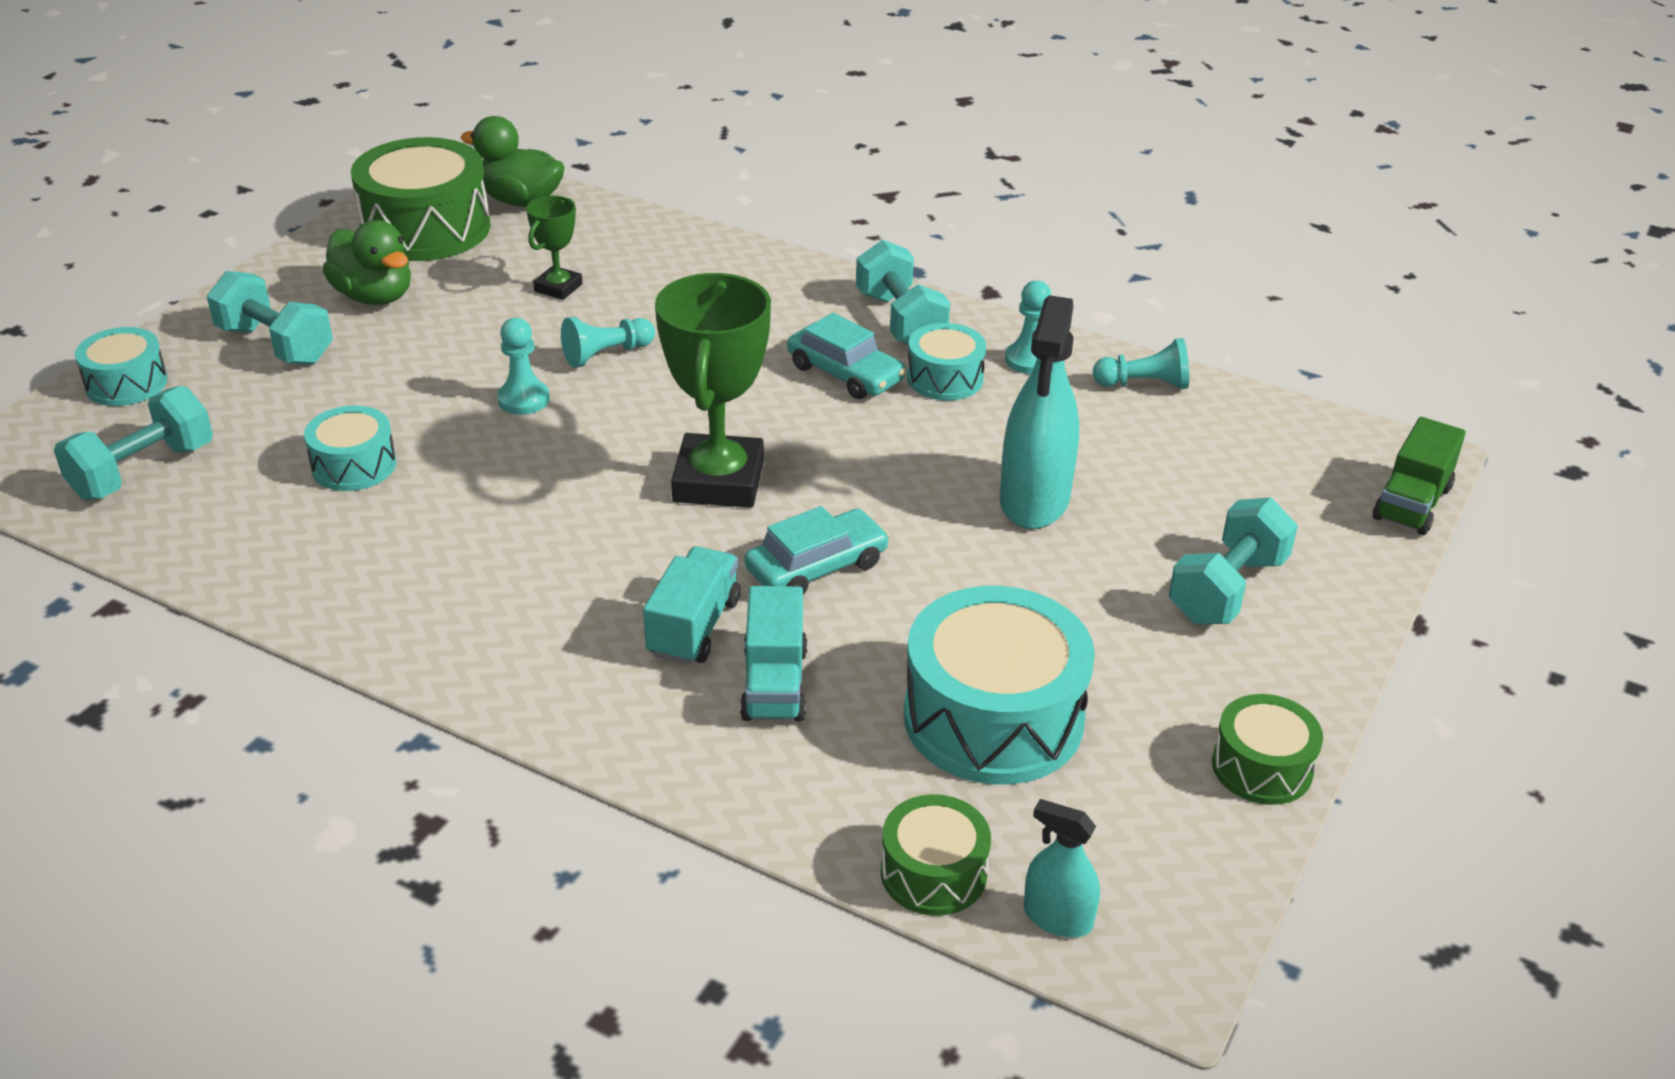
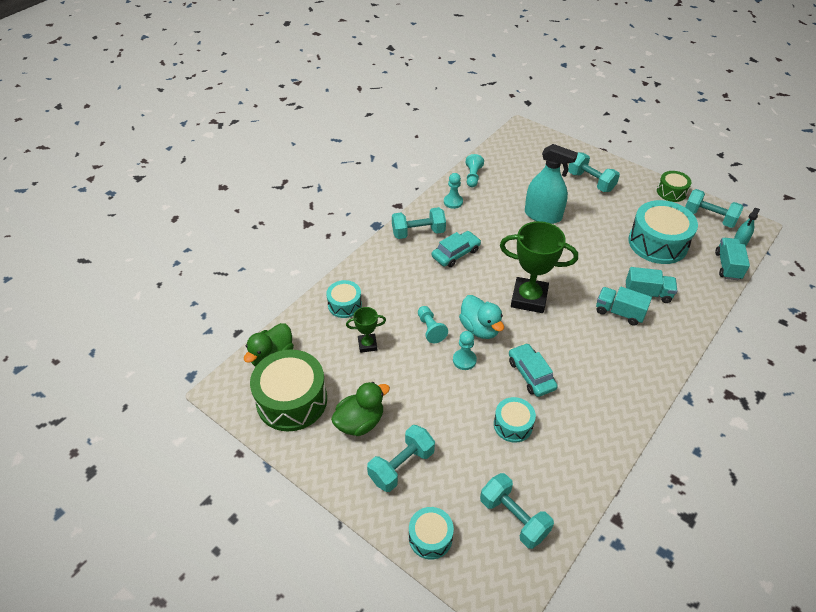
camera: 80 degrees left, 10 degrees up
(558, 288) = (367, 344): green trophy -> green trophy turned 45 degrees counterclockwise
(614, 415) = (480, 328): none -> turquoise duck
(816, 567) = (582, 276): turquoise car -> turquoise car (531, 374)
(933, 873) = (727, 266): green drum -> turquoise truck
(945, 378) = (463, 226): turquoise drum -> turquoise drum (344, 305)
(1164, 851) = (709, 218): none -> turquoise dumbbell
(1412, 503) = (546, 135): green truck -> none

